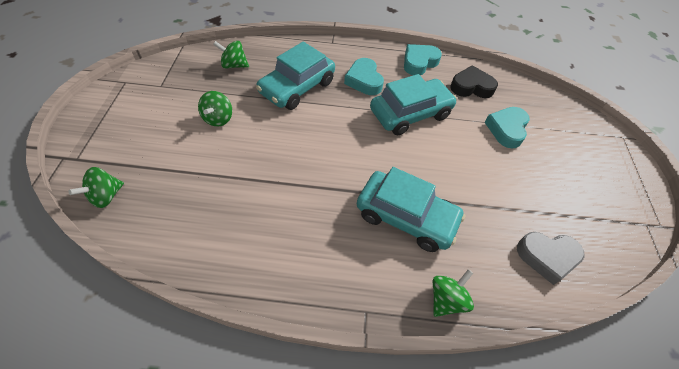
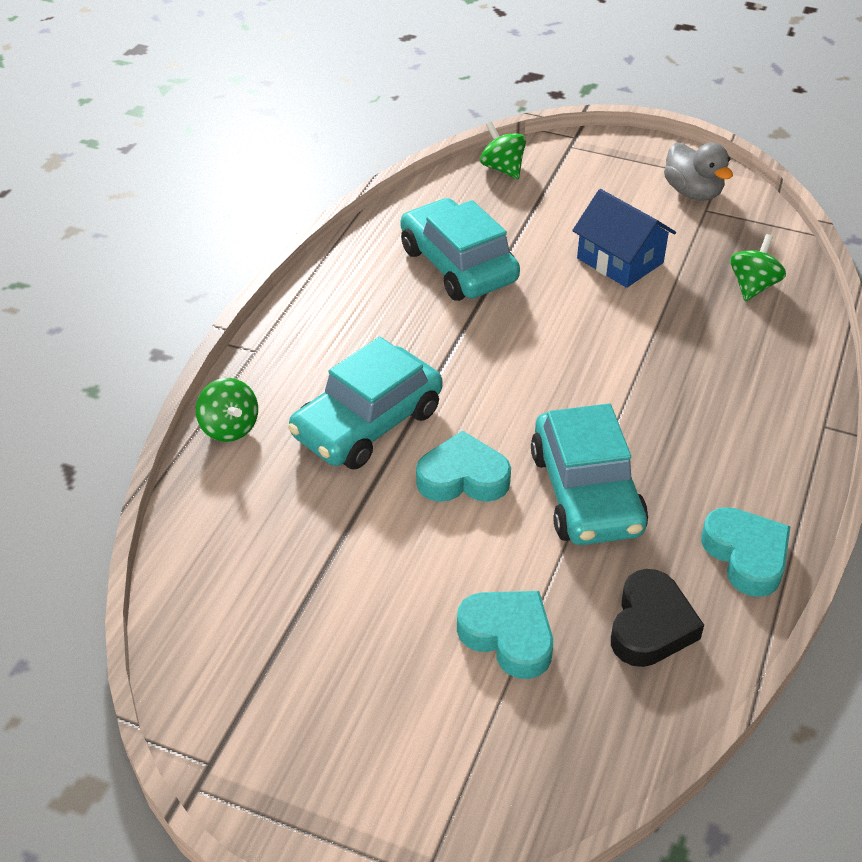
camera: 110 degrees right, 10 degrees down
(141, 92) = (693, 192): none -> grey duck
(218, 119) = (620, 260): green spinning top -> blue house
(297, 87) = (683, 354): turquoise car -> turquoise car (458, 265)
(364, 80) = (693, 448): turquoise heart -> turquoise heart (463, 477)
(547, 257) = (228, 568): grey heart -> none

